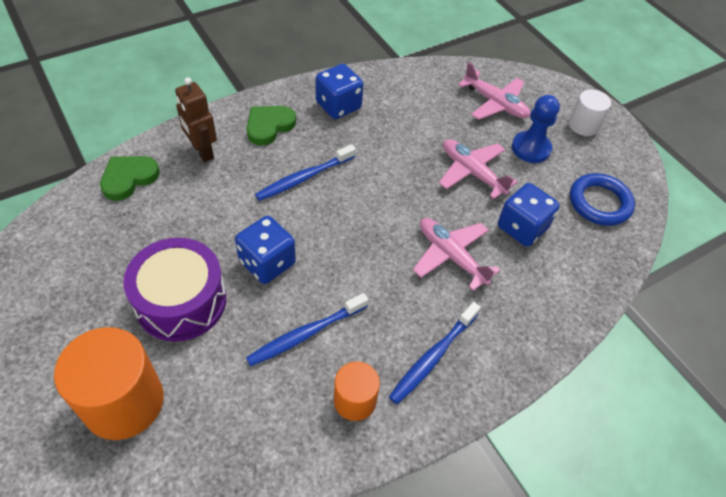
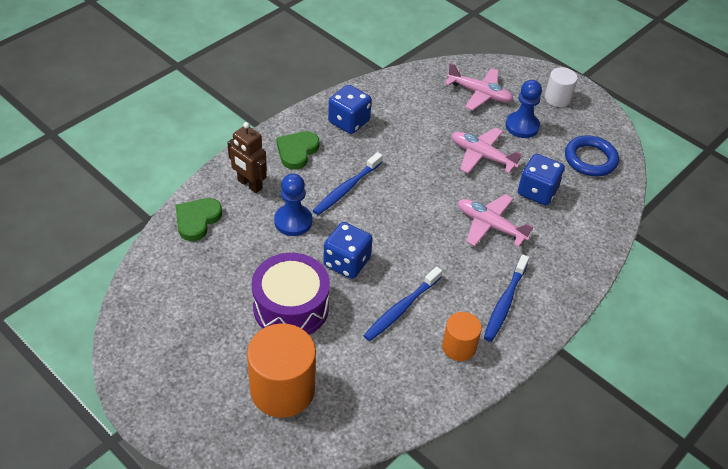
camera: 15 degrees left, 5 degrees down
(229, 202) = (293, 221): none -> blue pawn

